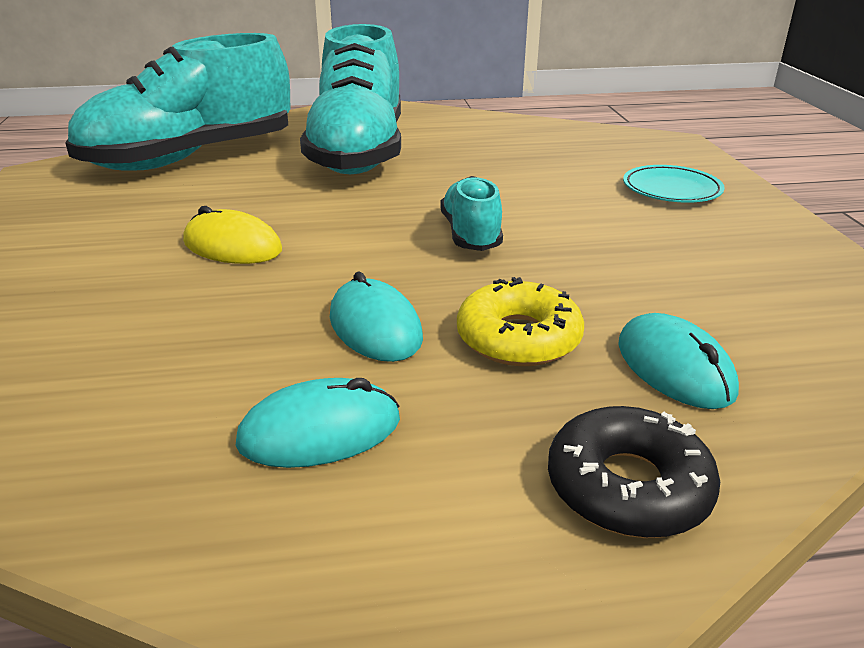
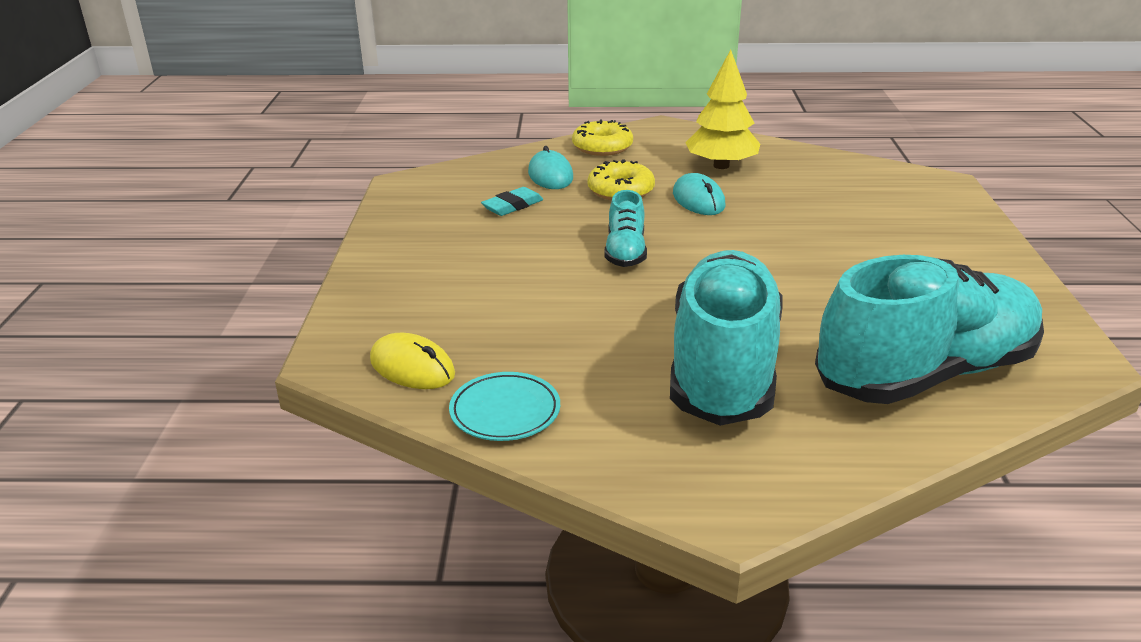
camera: 170 degrees left, 0 degrees up
(232, 246) = (808, 255): yellow mouse -> yellow mouse (412, 367)
(320, 431) = (721, 166): turquoise mouse -> yellow tree
(628, 487) = (602, 147): black donut -> yellow donut
(671, 189) = (423, 284): turquoise plate -> turquoise plate (505, 411)
(676, 291) = (512, 206): none -> turquoise eraser

